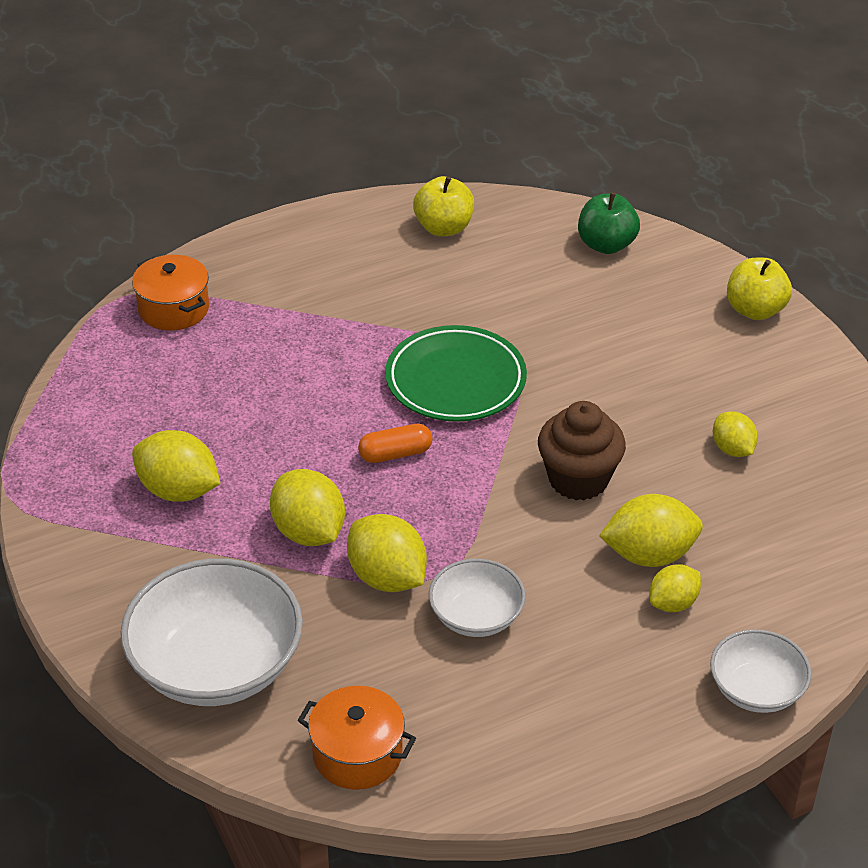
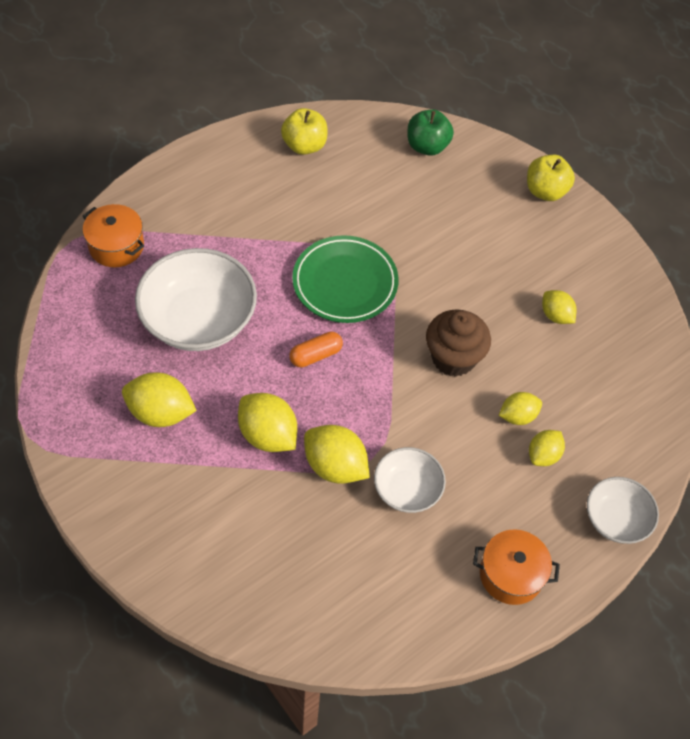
camera: 15 degrees left, 15 degrees up
(216, 665) = (227, 565): white bowl -> white bowl (199, 319)
(357, 754) = (349, 624): orange pot -> orange pot (511, 574)
(649, 555) = (517, 416): yellow lemon -> yellow lemon, size x0.62

